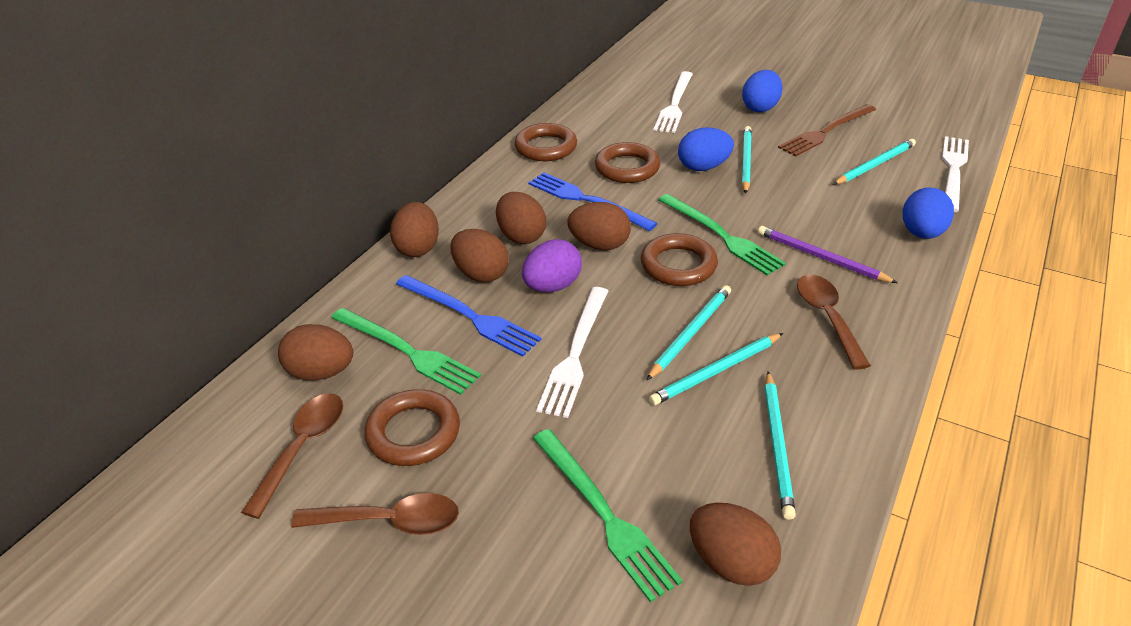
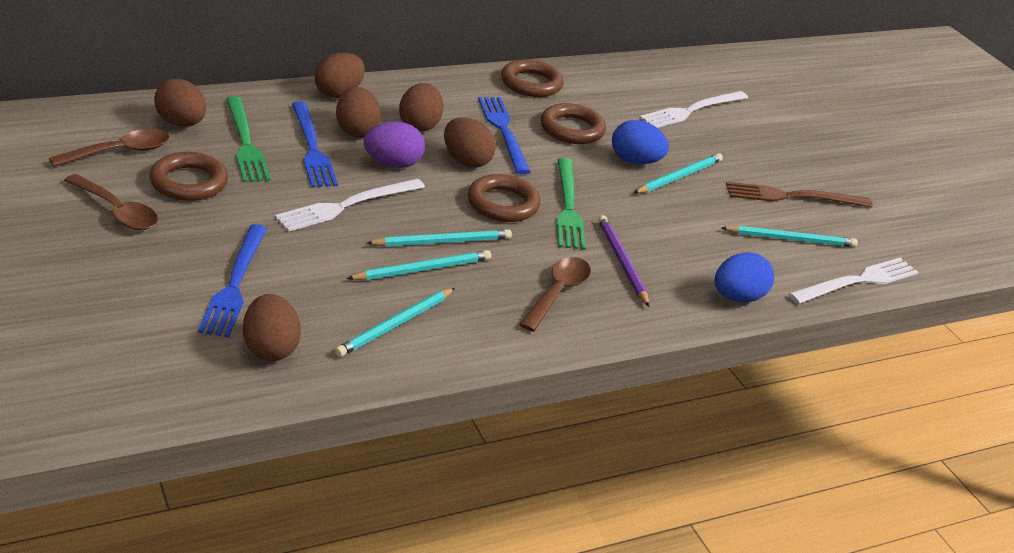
camera: 30 degrees right, 5 degrees down
(604, 514) = (235, 284): green fork -> blue fork
(716, 371) = (423, 269): turquoise pencil -> turquoise pencil turned 150 degrees clockwise
(760, 108) = (765, 151): blue egg -> none

